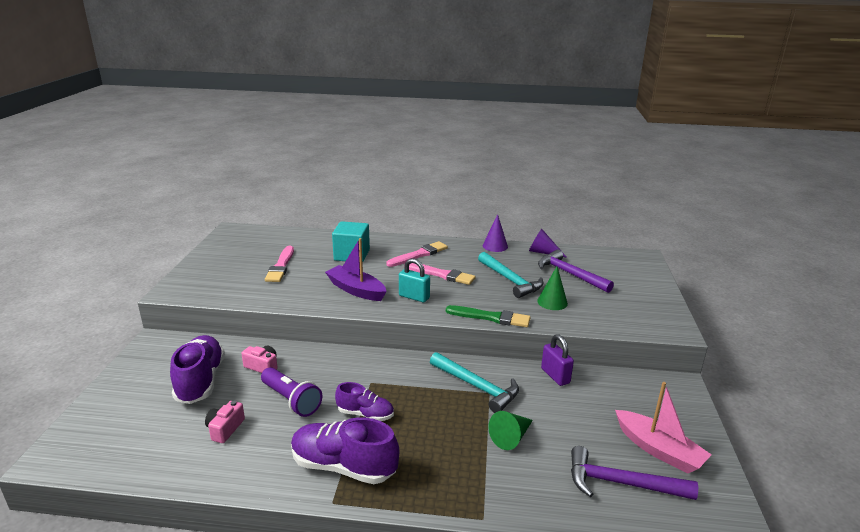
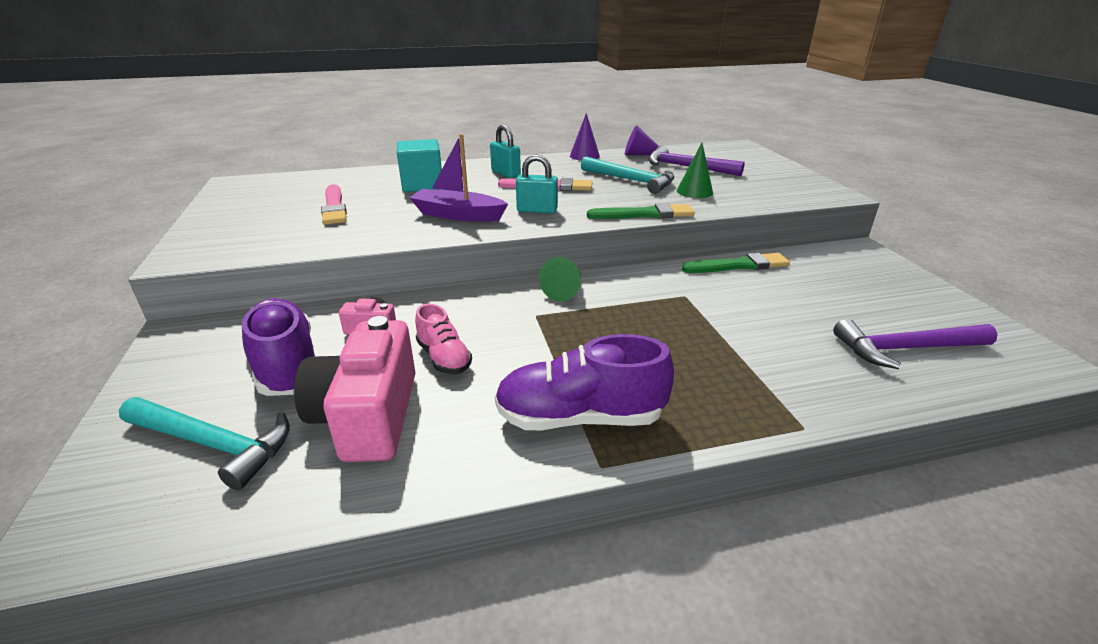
camera: 20 degrees left, 5 degrees up
(225, 429) = (368, 416): pink camera -> pink camera, size x2.15
(291, 400) = (444, 358): purple flashlight -> pink shoe
(365, 414) = (558, 350): purple shoe -> none
(419, 255) = (505, 173): pink brush -> turquoise padlock
(477, 387) = (667, 293): turquoise hammer -> turquoise hammer (213, 444)
(511, 437) = (751, 333): green cone -> green cone (565, 290)
(555, 376) = (738, 265): purple padlock -> green brush
(658, 450) = (906, 309): pink boat -> none

